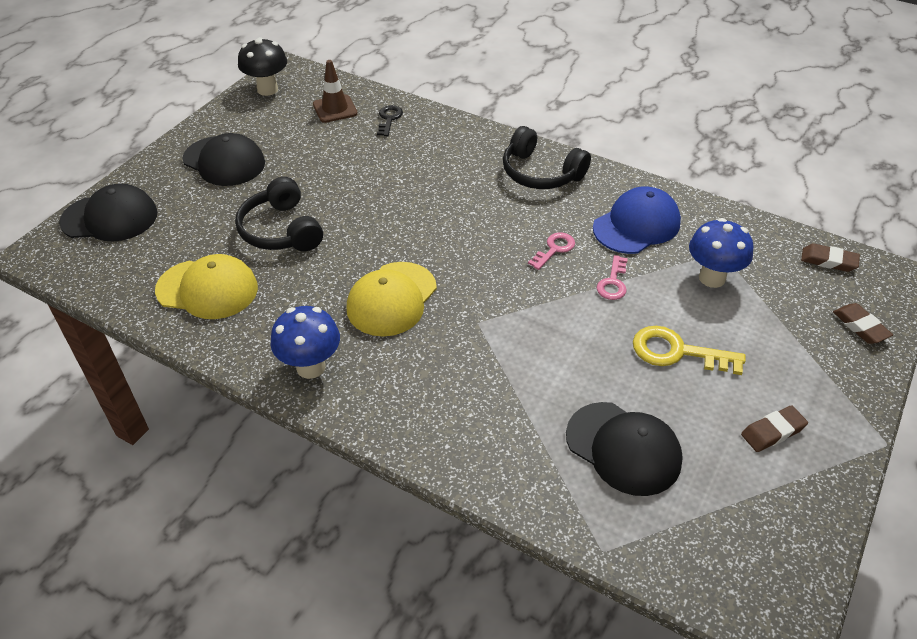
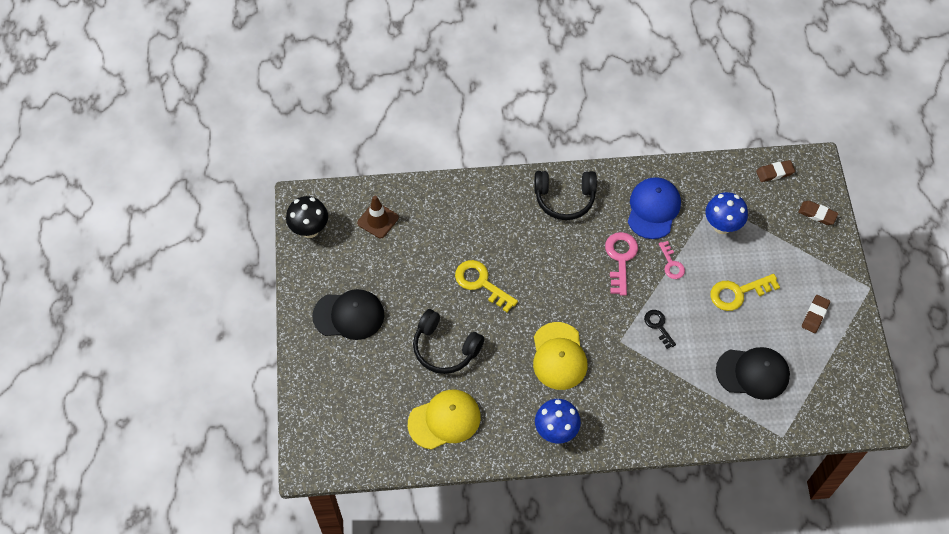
camera: 35 degrees left, 15 degrees up
(110, 218) = (323, 409): black cap -> none
(378, 198) = (481, 283): none -> yellow key
(389, 119) = (424, 207): black key -> black key (658, 326)
(554, 249) = (620, 259): pink key -> pink key, size x1.63

